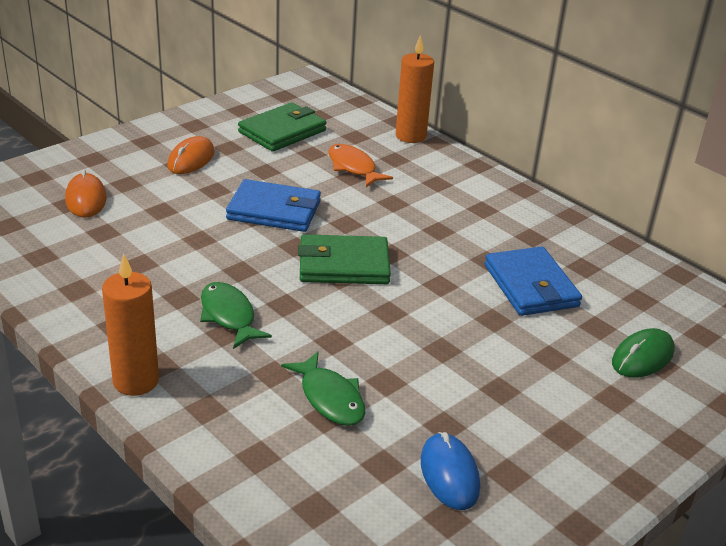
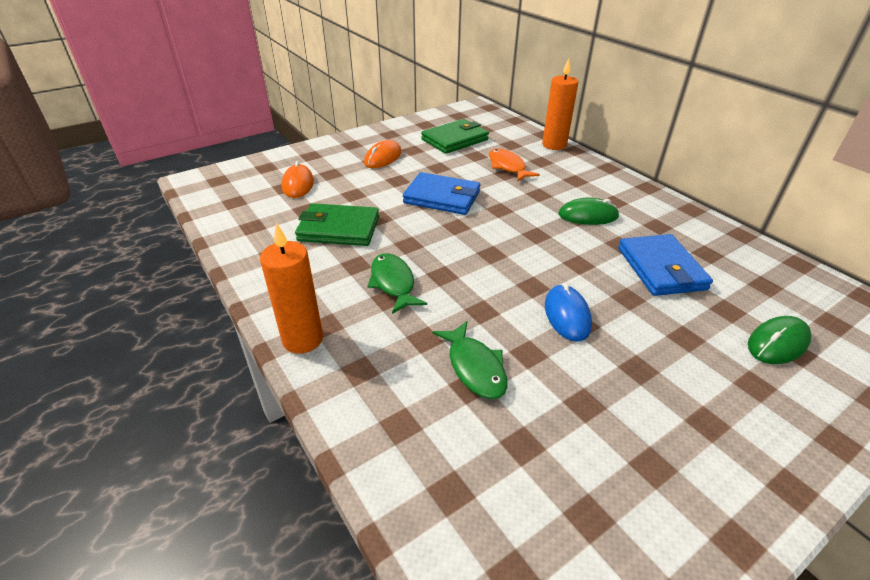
camera: 10 degrees right, 5 degrees up
(344, 265) = (495, 243): green wallet -> green wallet (339, 229)
(449, 474) = (590, 461): blue mouse -> blue mouse (567, 315)
(451, 227) = (588, 215): none -> green mouse

